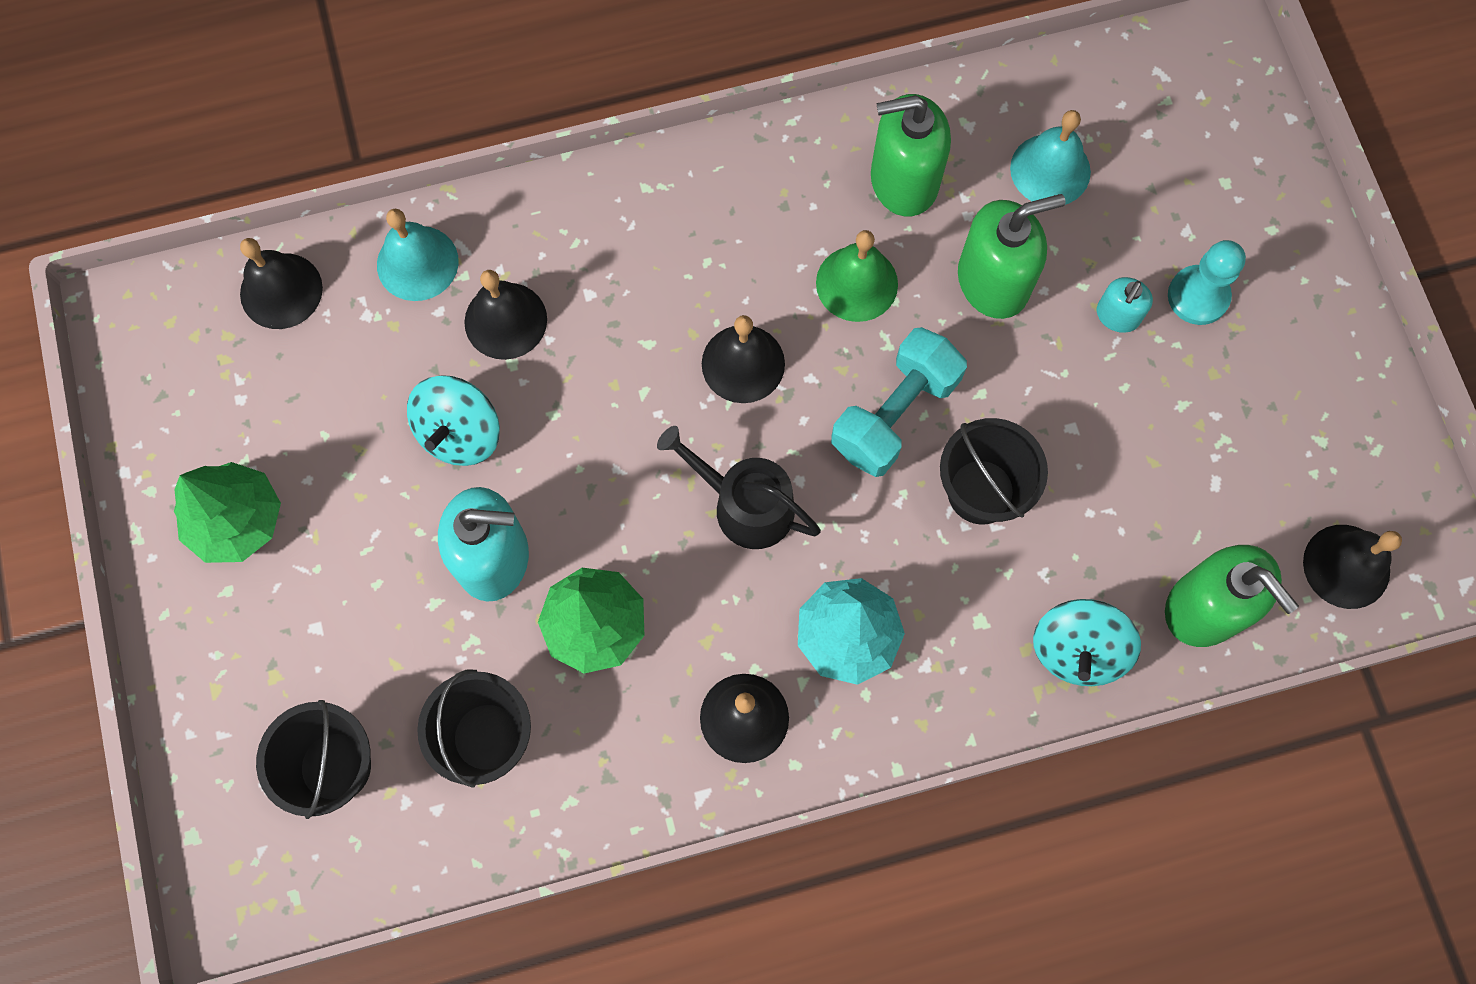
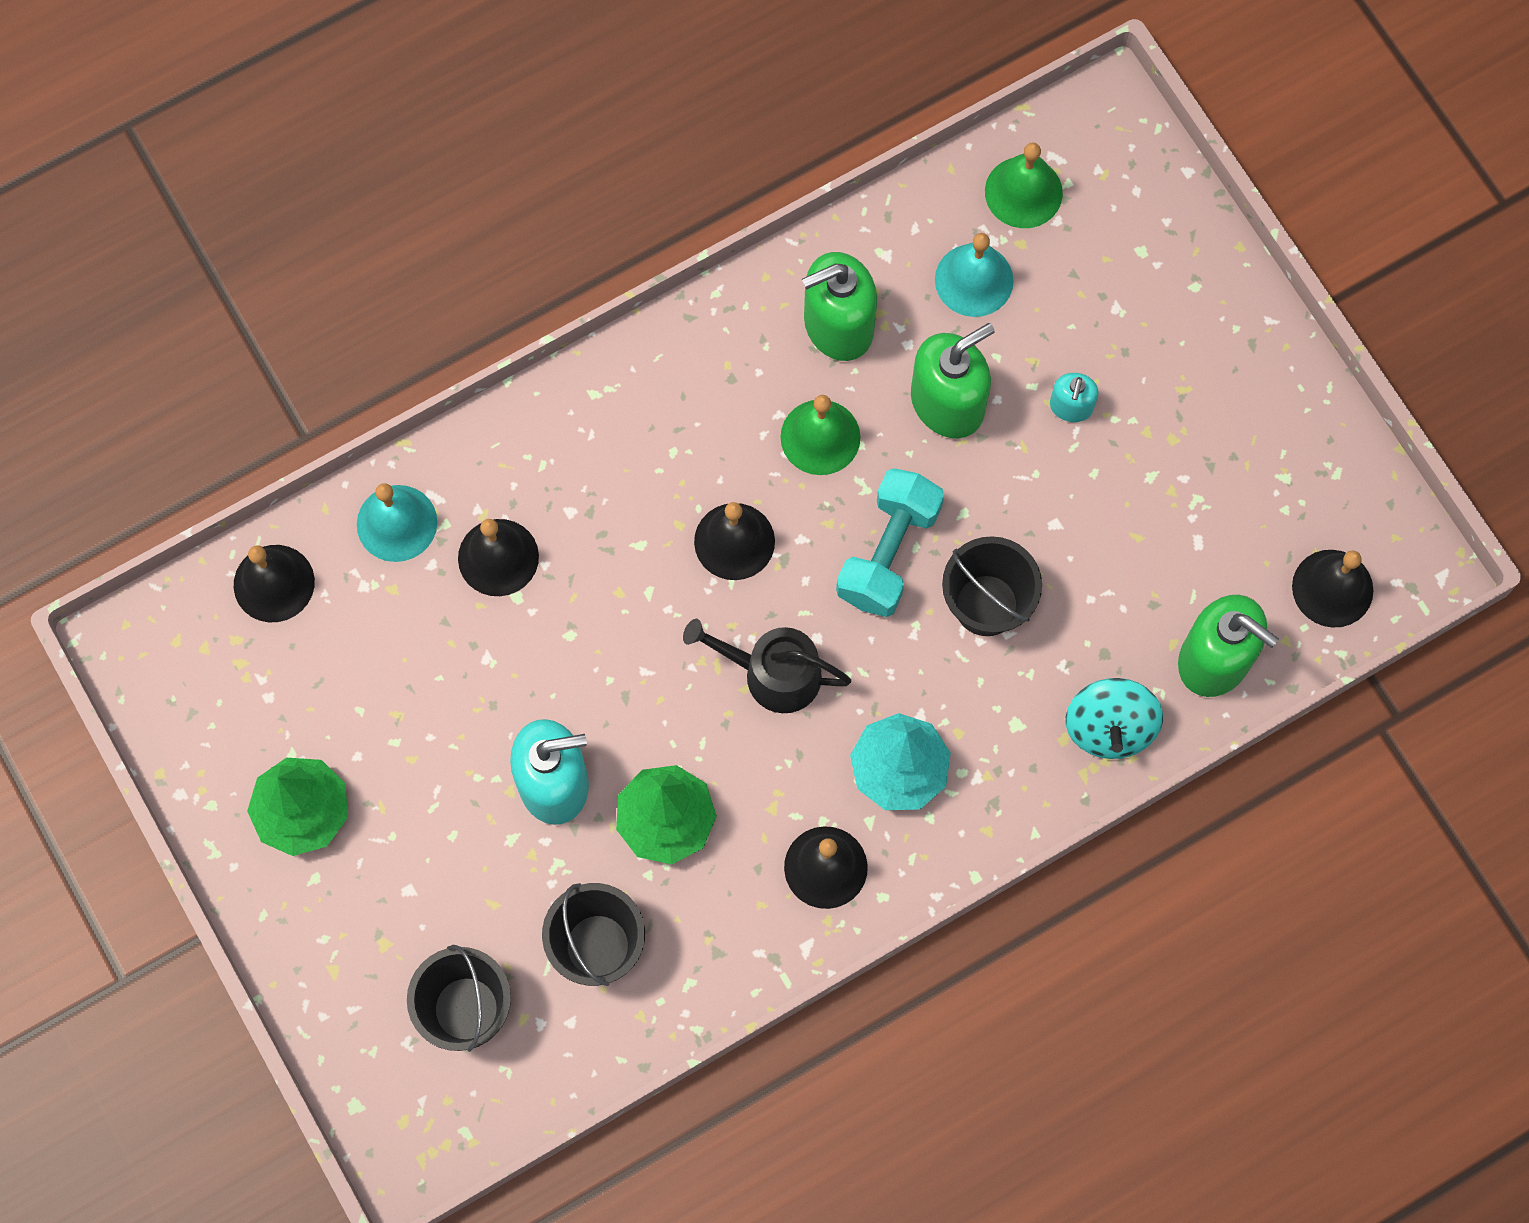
camera: 15 degrees left, 0 degrees up
(460, 433) = (487, 675): turquoise spinning top -> none
(1121, 98) = (1023, 192): none -> green bell
(1198, 296) = (1141, 369): turquoise pawn -> none

